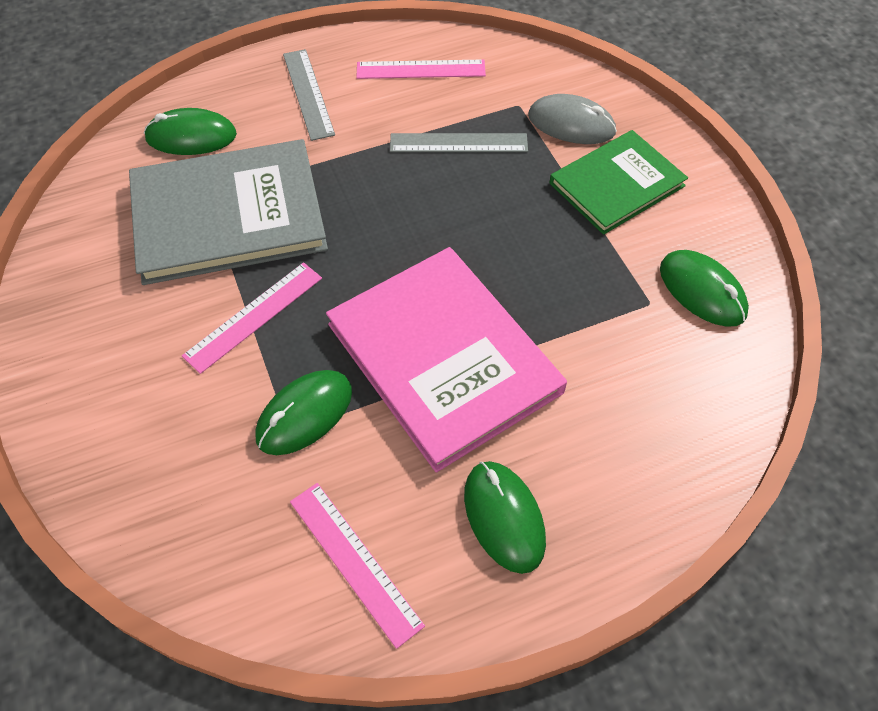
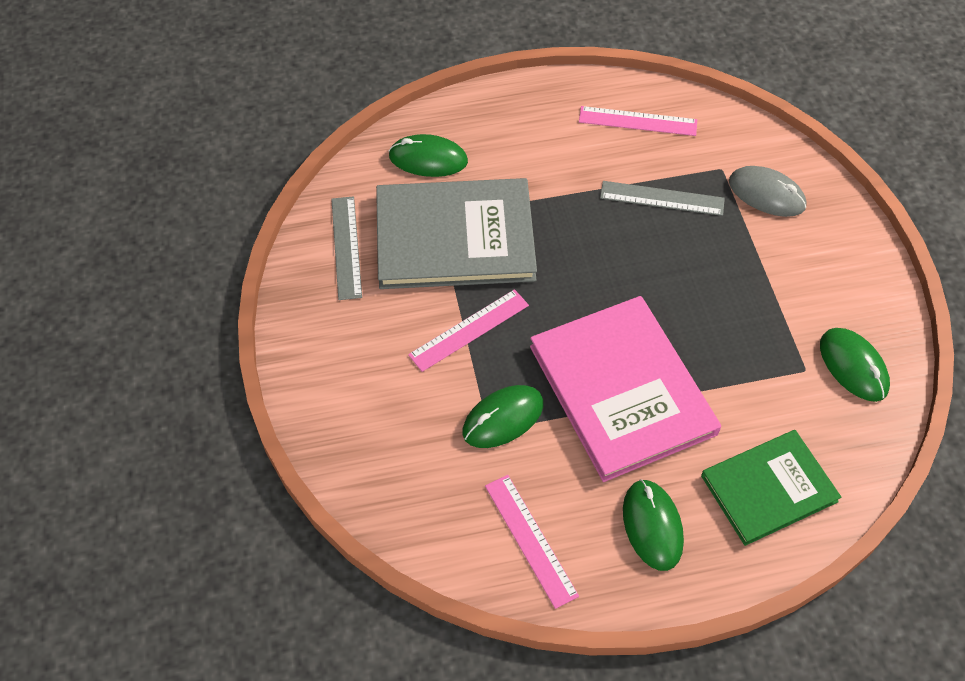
camera: 10 degrees right, 0 degrees up
(308, 93) = (534, 131): grey ruler -> grey ruler (346, 247)
(617, 184) = (797, 258): green book -> green book (769, 489)

